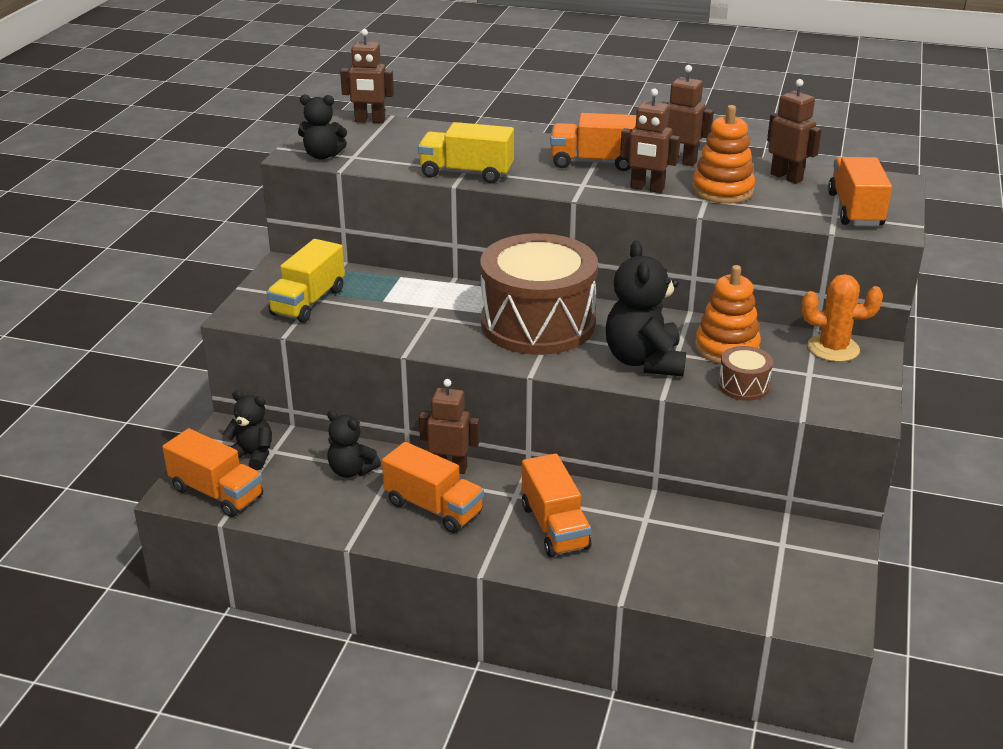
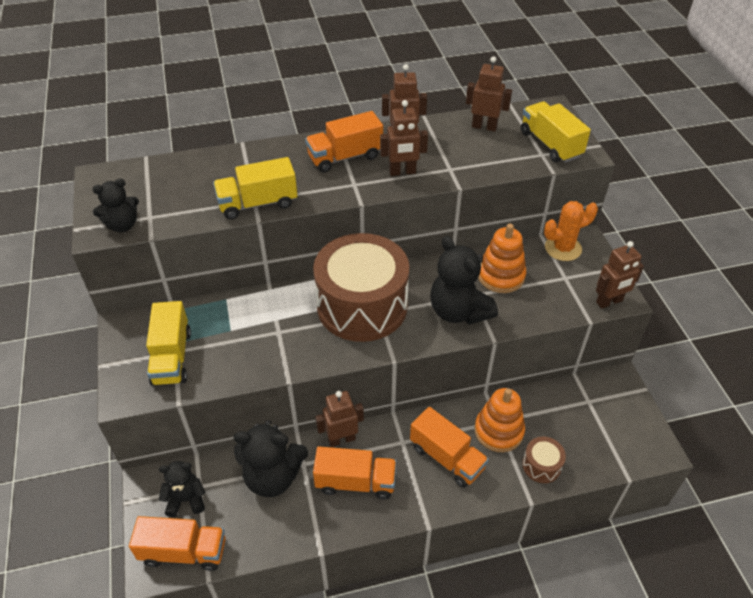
camera: 30 degrees left, 15 degrees up
(351, 470) = (273, 476): black teddy bear -> black teddy bear, size x1.66
(369, 121) = (131, 169): brown robot -> brown robot (609, 302)
(722, 190) = (454, 155): orange stacking toy -> orange stacking toy (498, 431)
(743, 386) = (535, 307): brown drum -> brown drum (541, 465)
(855, 210) = (550, 144): orange truck -> yellow truck

